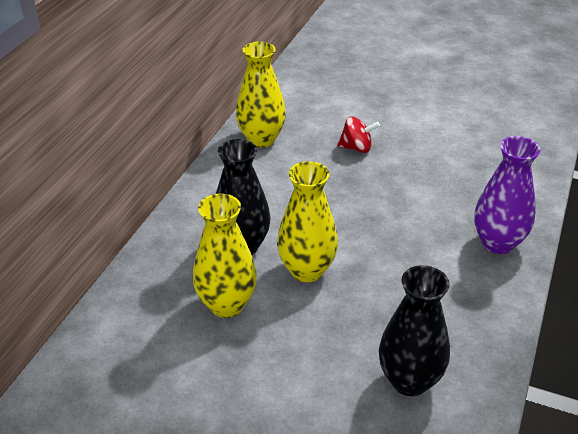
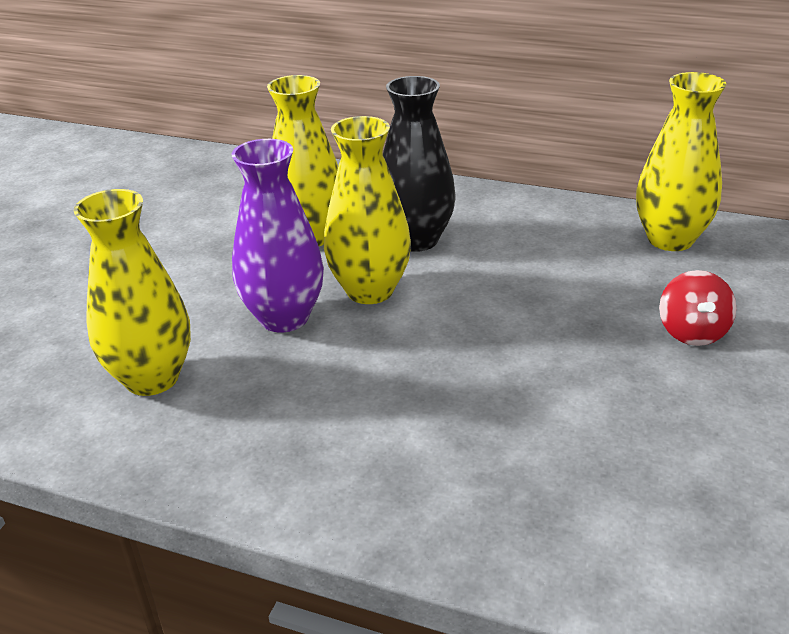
camera: 90 degrees right, 5 degrees down
(409, 380) = (152, 378): black vase -> yellow vase
(497, 243) = (448, 502): purple vase -> purple vase (284, 318)

